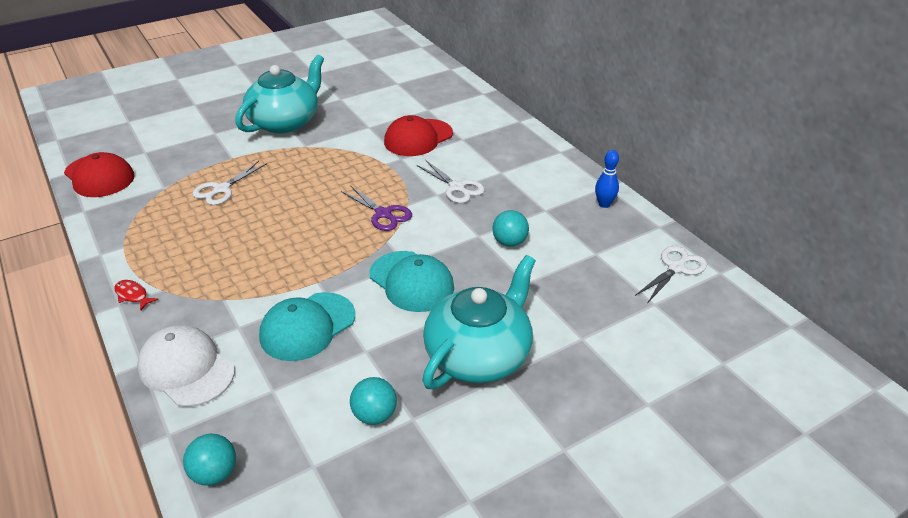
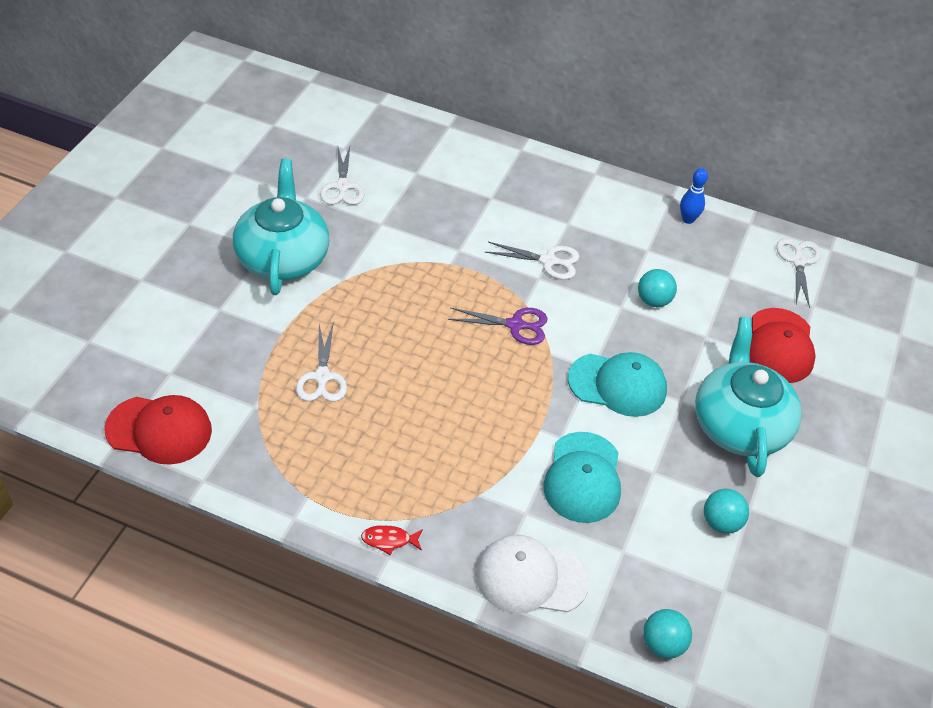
camera: 40 degrees left, 10 degrees up
(370, 101) = (342, 187): none -> white scissors
(418, 138) = (447, 216): red cap -> red cap (779, 346)

